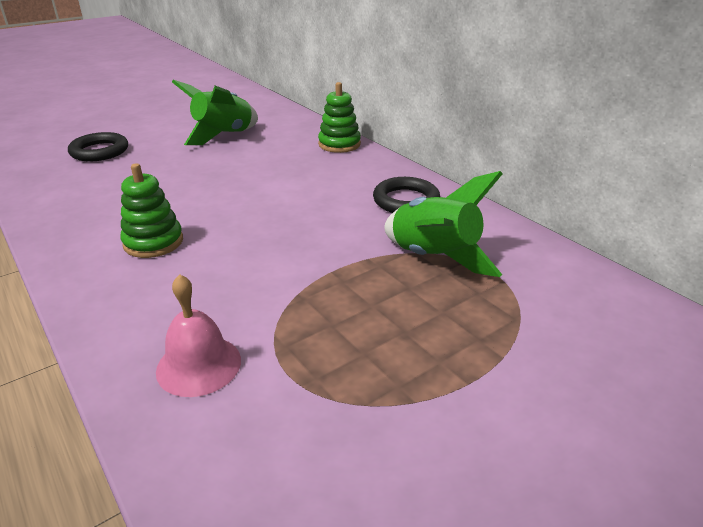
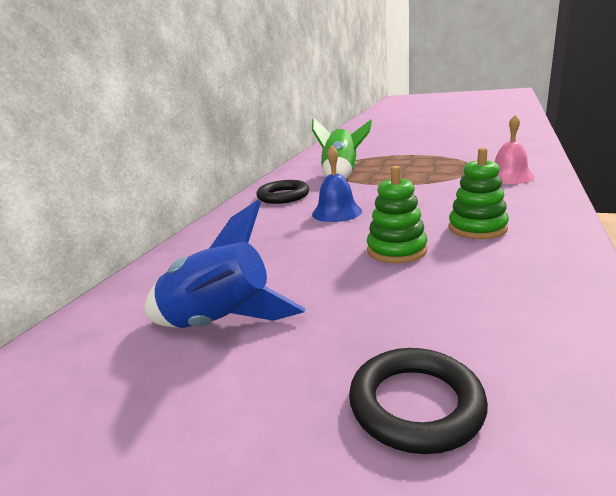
camera: 120 degrees left, 10 degrees down
(223, 135) = (220, 323): green rocket -> blue rocket
(307, 206) = (336, 212): none -> blue bell
(339, 144) = (191, 247): green stacking toy -> green stacking toy (396, 250)

